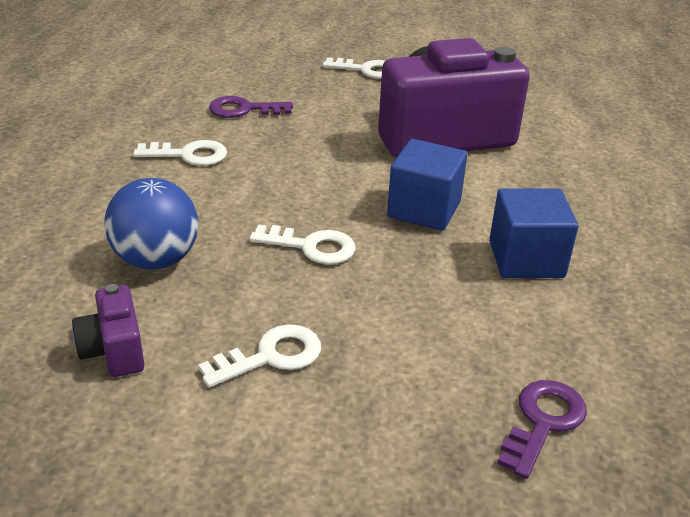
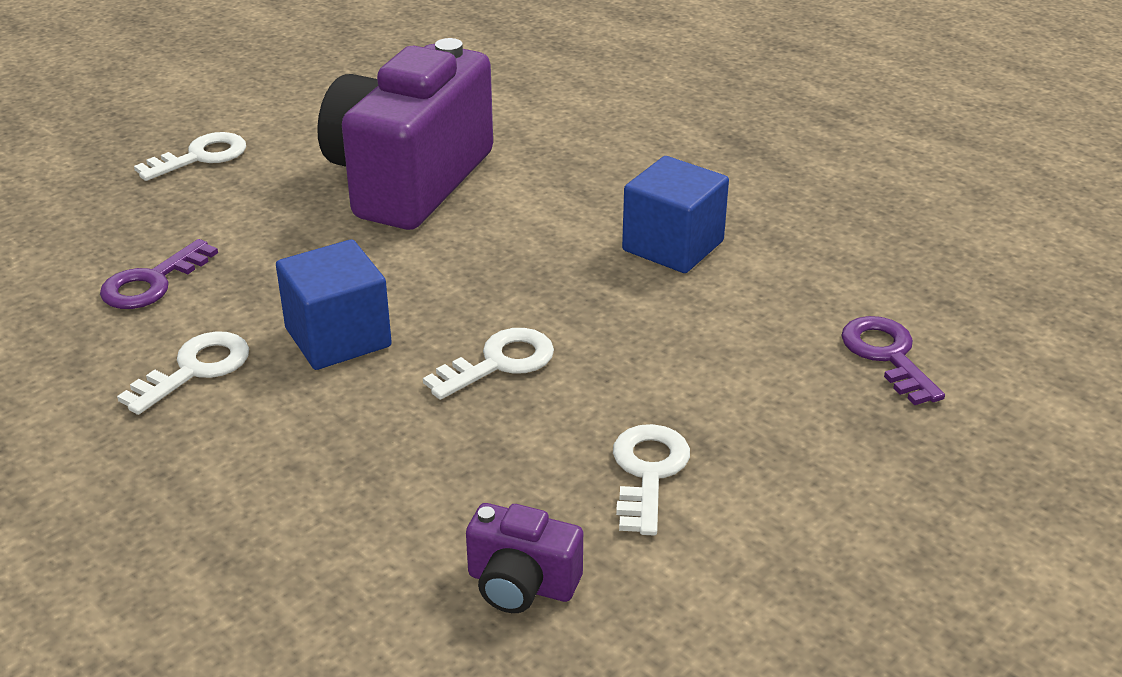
camera: 50 degrees left, 0 degrees up
(156, 260) = (388, 485): blue ball -> none
(424, 209) = (524, 260): blue cube -> blue cube (338, 337)

